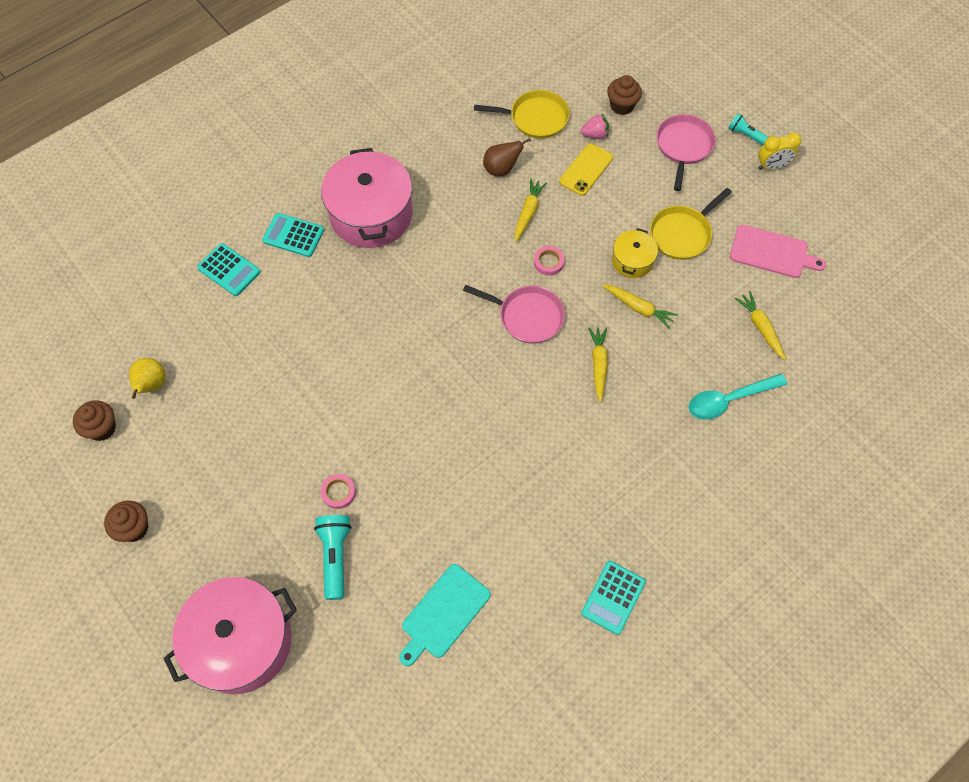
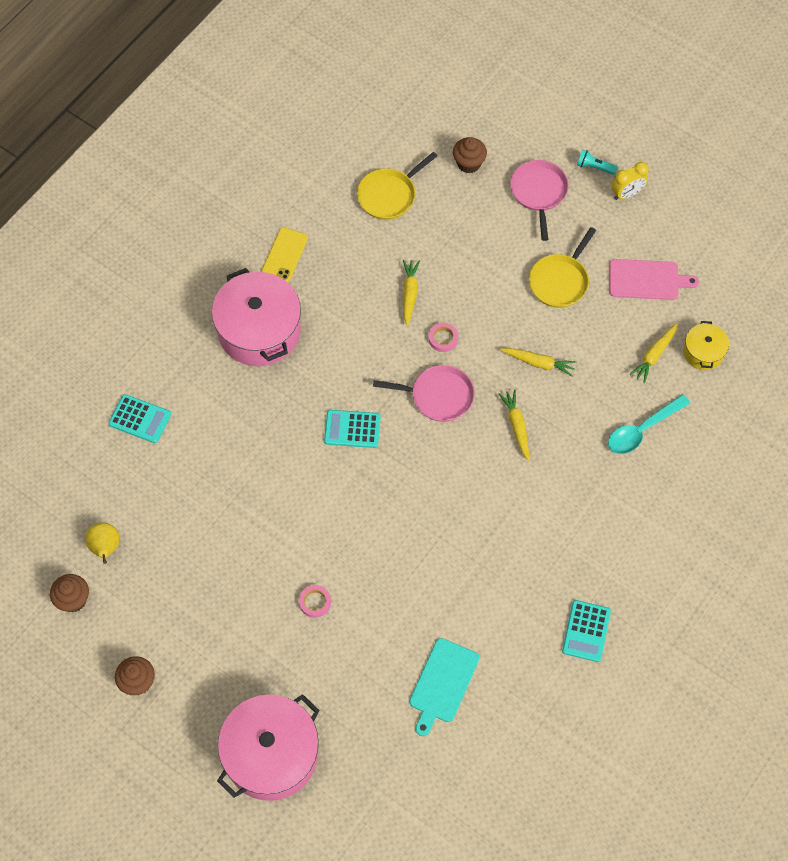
camera: 15 degrees left, 0 degrees up
(293, 235) = (191, 370): turquoise calculator -> turquoise calculator (352, 429)
(335, 557) = (331, 659): turquoise flashlight -> none
(501, 169) = (371, 256): brown pear -> none
(535, 118) = (389, 195): yellow pan -> yellow pan turned 150 degrees clockwise
(586, 169) = (452, 237): yellow phone -> yellow phone (284, 255)
(595, 135) = (451, 200): pink strawberry -> none
(632, 261) = (520, 318): yellow pot -> yellow pot (703, 352)
(760, 328) = (654, 355): yellow carrot -> yellow carrot turned 105 degrees counterclockwise

